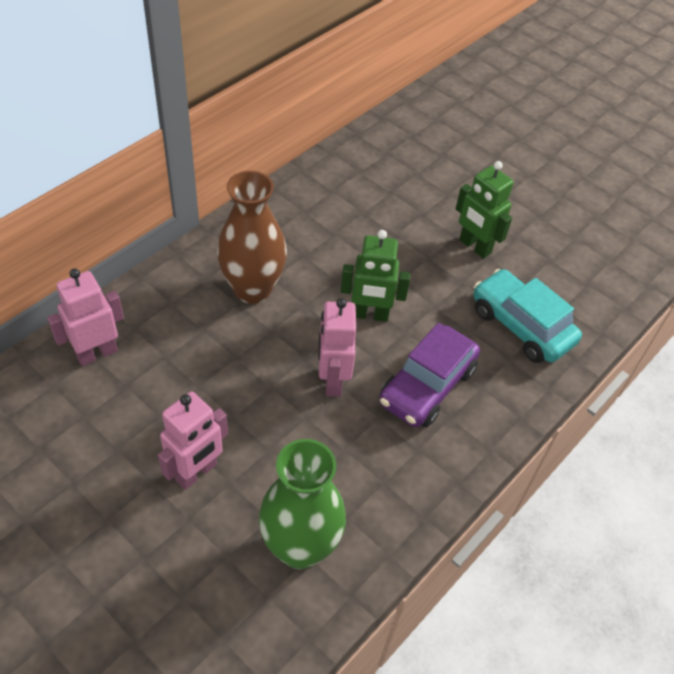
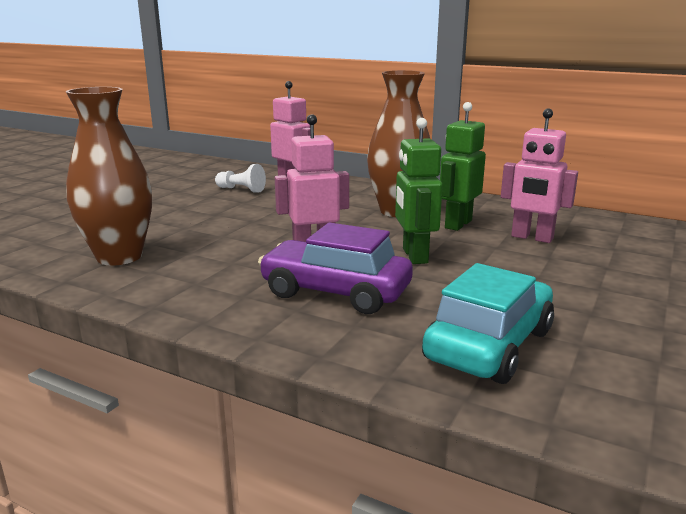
camera: 80 degrees right, 30 degrees down
(107, 411) = (241, 190): none -> white pawn
(197, 472) = (193, 217): pink robot -> pink robot (532, 238)
(300, 547) = (119, 256): green vase -> brown vase
(474, 247) = (598, 301): green robot -> green robot (457, 224)

